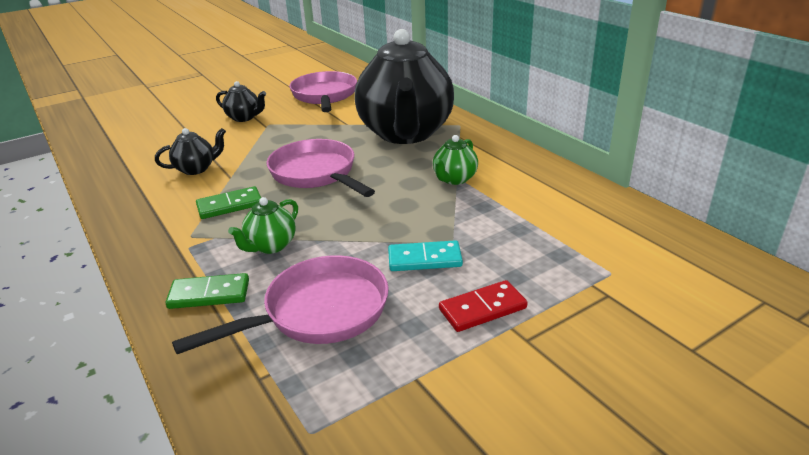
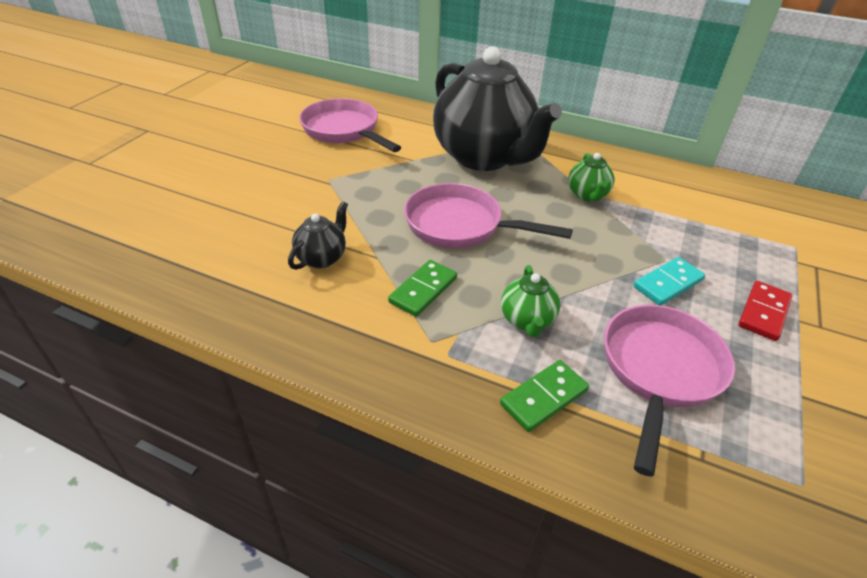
camera: 35 degrees left, 10 degrees up
(244, 118) = (288, 178): black teapot -> none

